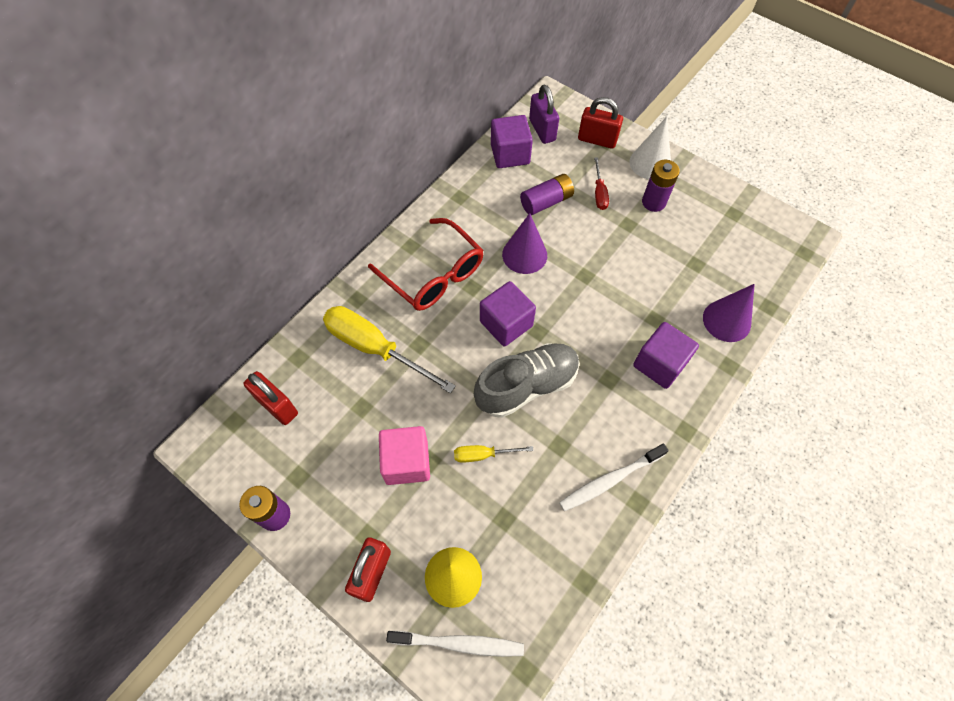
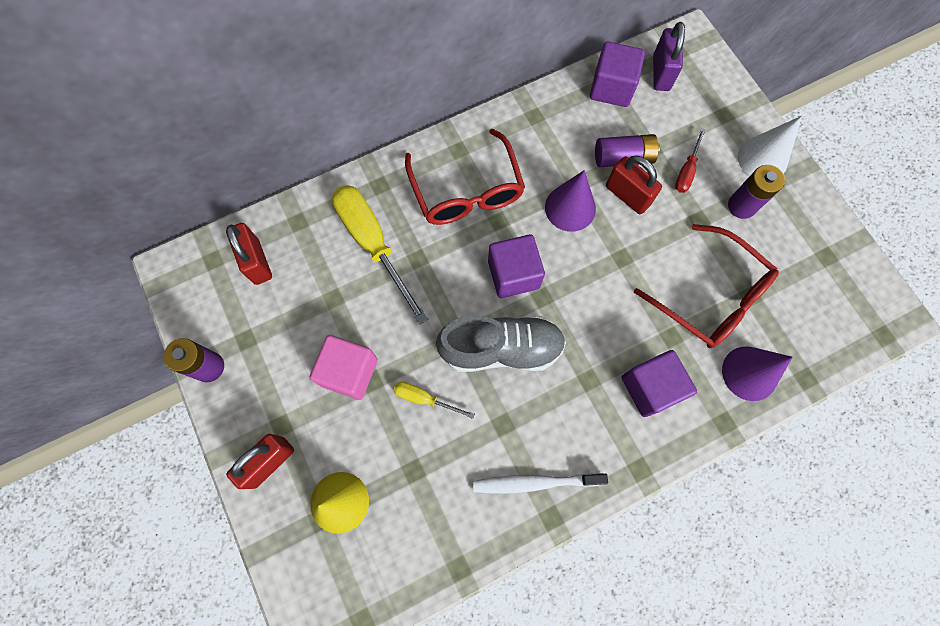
camera: 25 degrees right, 10 degrees up
(459, 643) = (315, 566): white toothbrush -> none
(597, 140) = (716, 108): red padlock -> red padlock (627, 195)
(667, 276) = (710, 296): none -> red glasses

